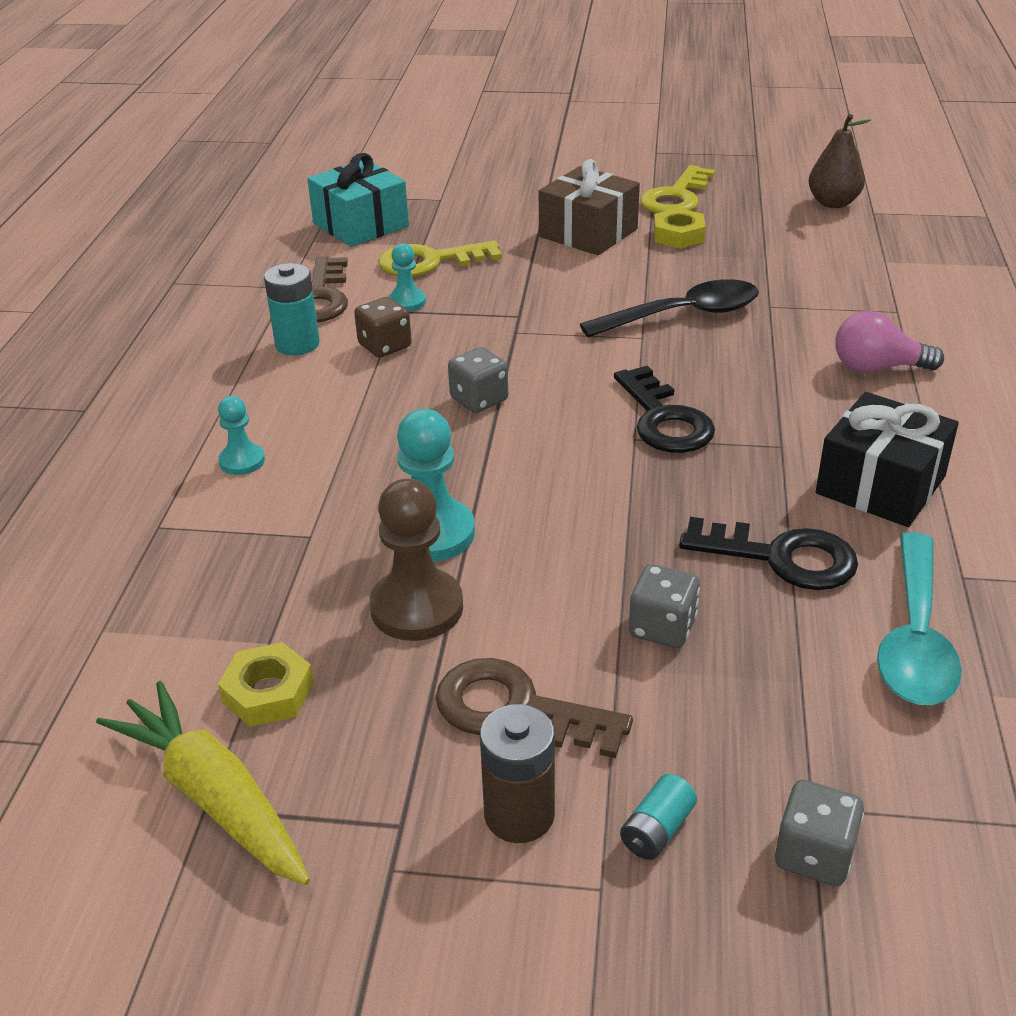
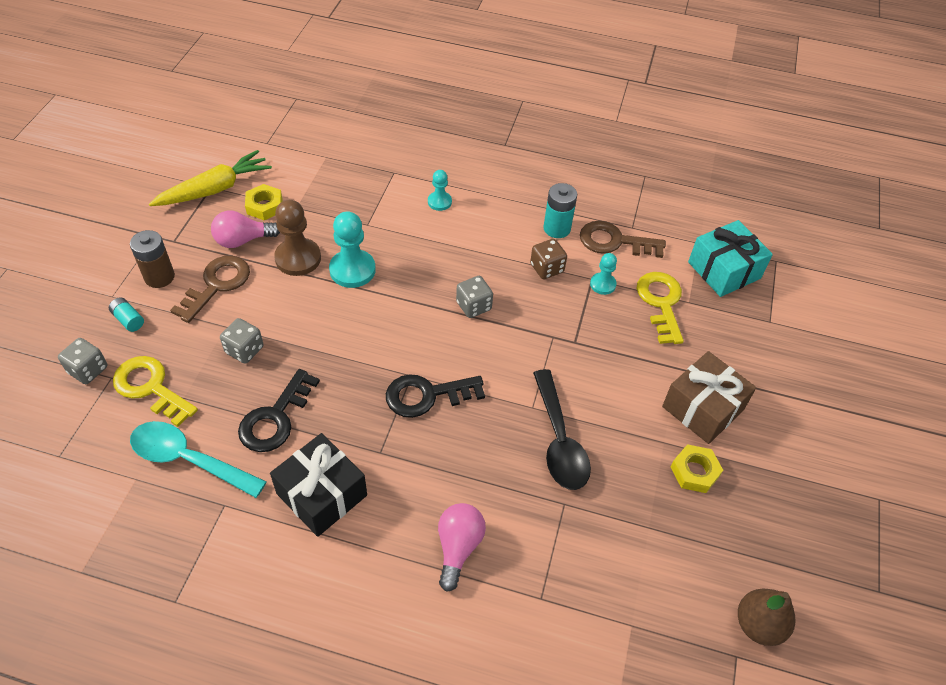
camera: 95 degrees right, 15 degrees up
(380, 701) = (243, 240): none -> pink light bulb
(676, 197) = (772, 490): yellow key -> yellow key (151, 388)

